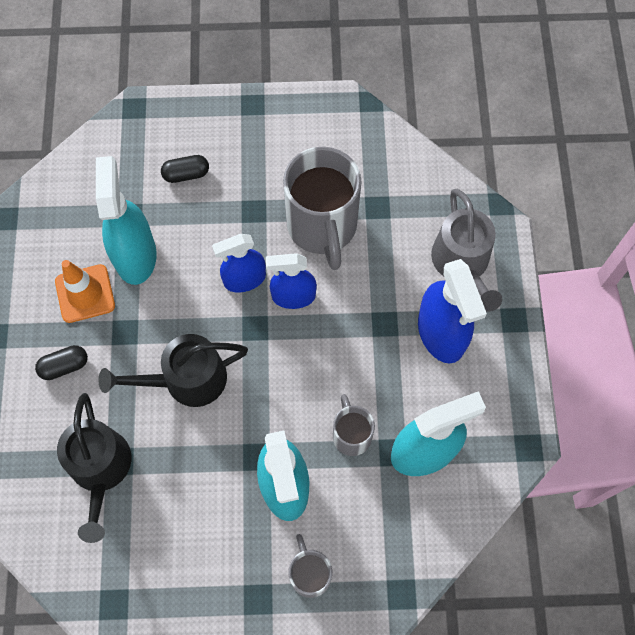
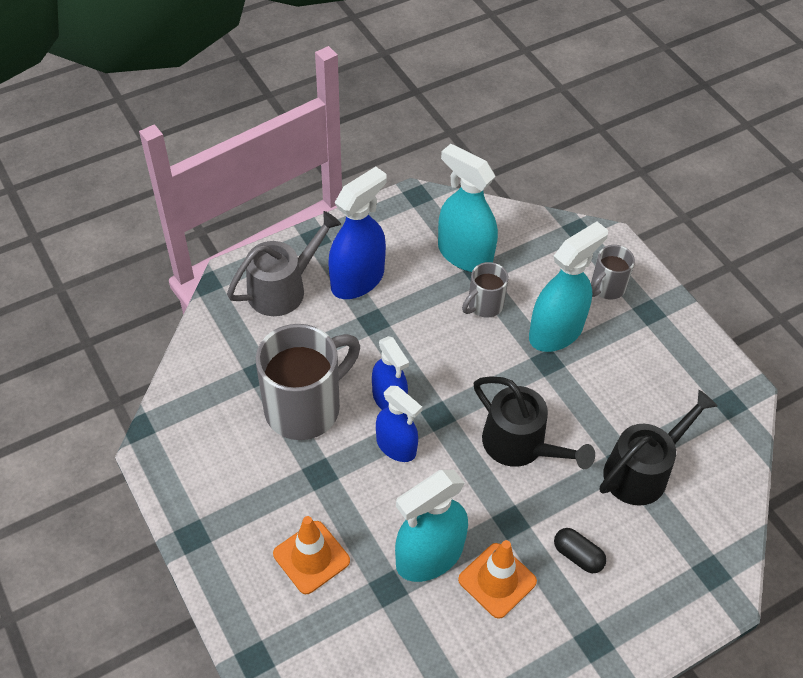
camera: 120 degrees left, 15 degrees down
(186, 174) = (311, 557): black capsule -> orange traffic cone

